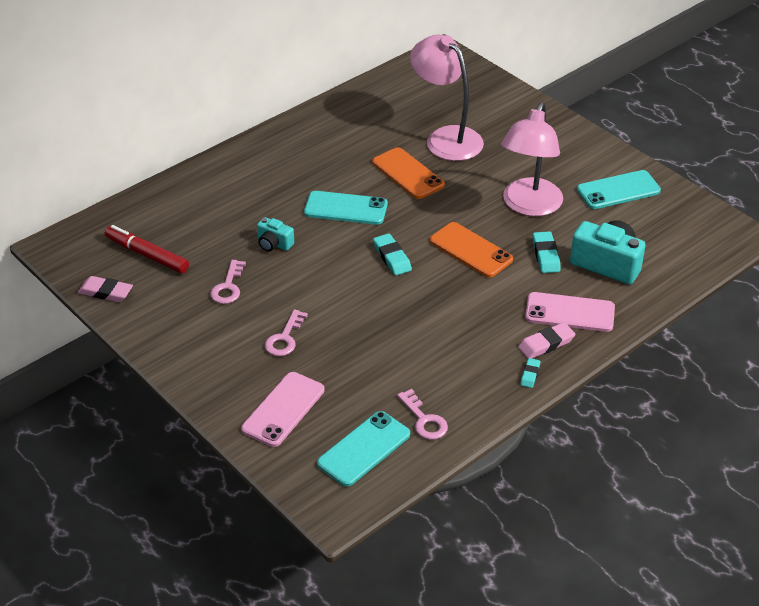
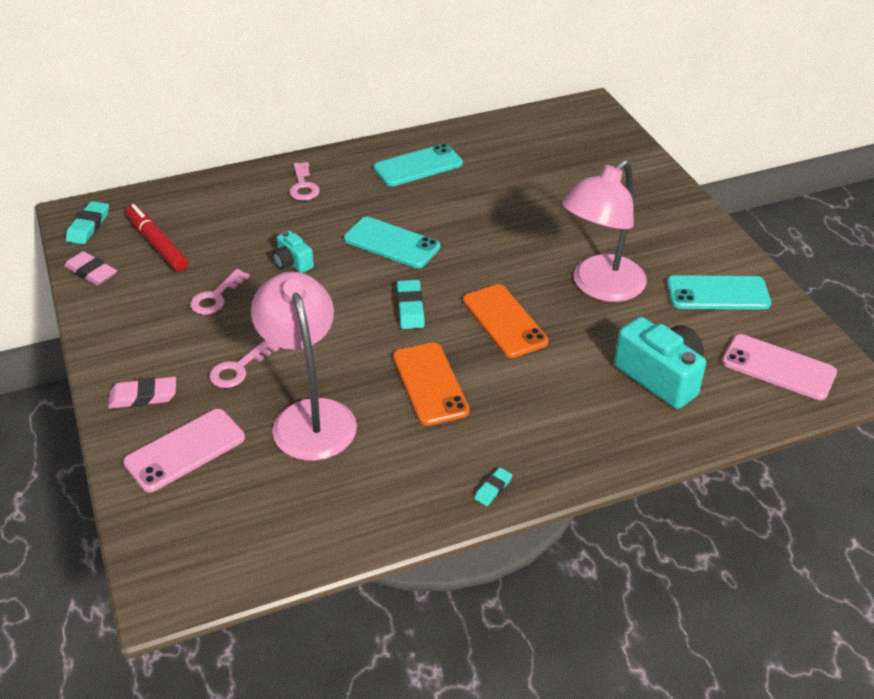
camera: 20 degrees right, 0 degrees up
(364, 449) = (244, 525): turquoise phone -> turquoise phone (418, 166)
(408, 174) = (481, 221): orange phone -> orange phone (430, 384)
(424, 420) = (335, 510): pink key -> pink key (303, 186)
(446, 138) = (545, 193): pink lamp -> pink lamp (310, 416)
(546, 255) = (590, 348): turquoise eraser -> turquoise eraser (88, 226)
(546, 344) = (534, 456): pink eraser -> pink eraser (143, 396)
(570, 313) = (583, 424): pink phone -> pink phone (778, 367)

